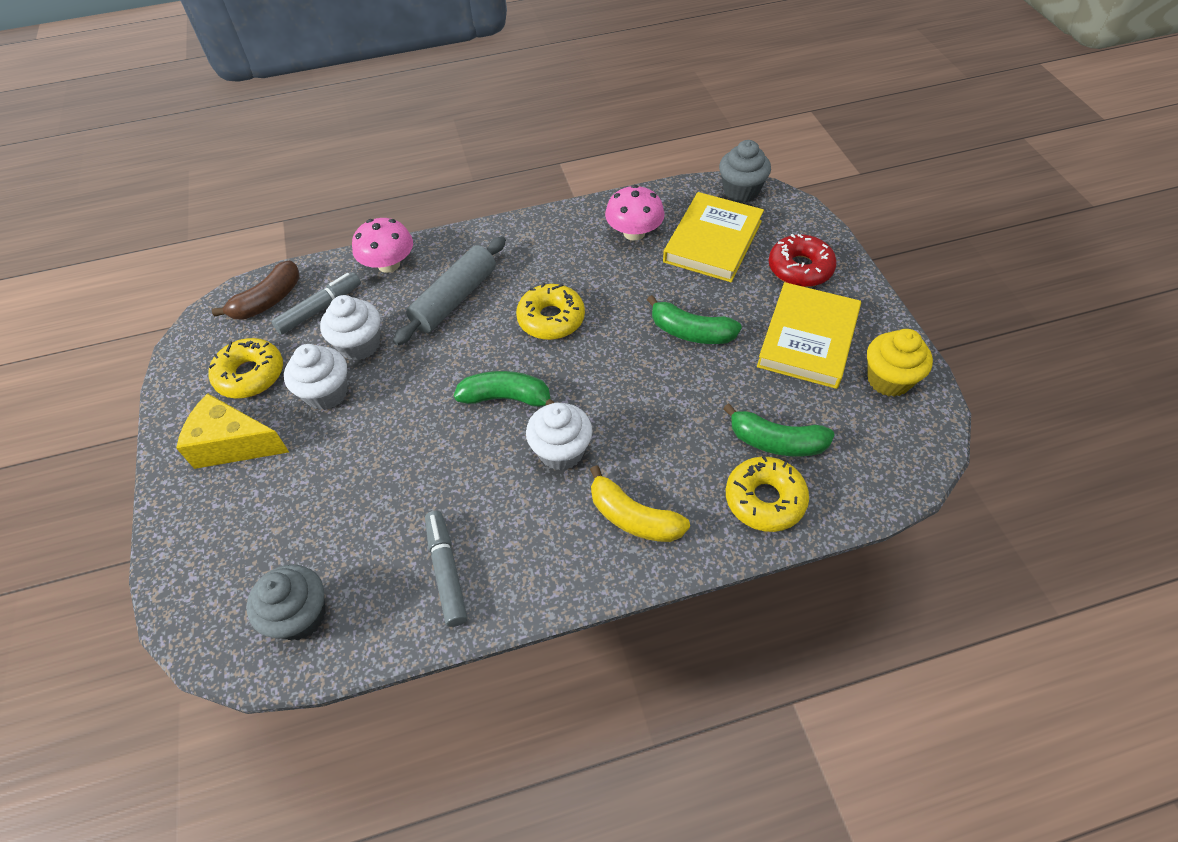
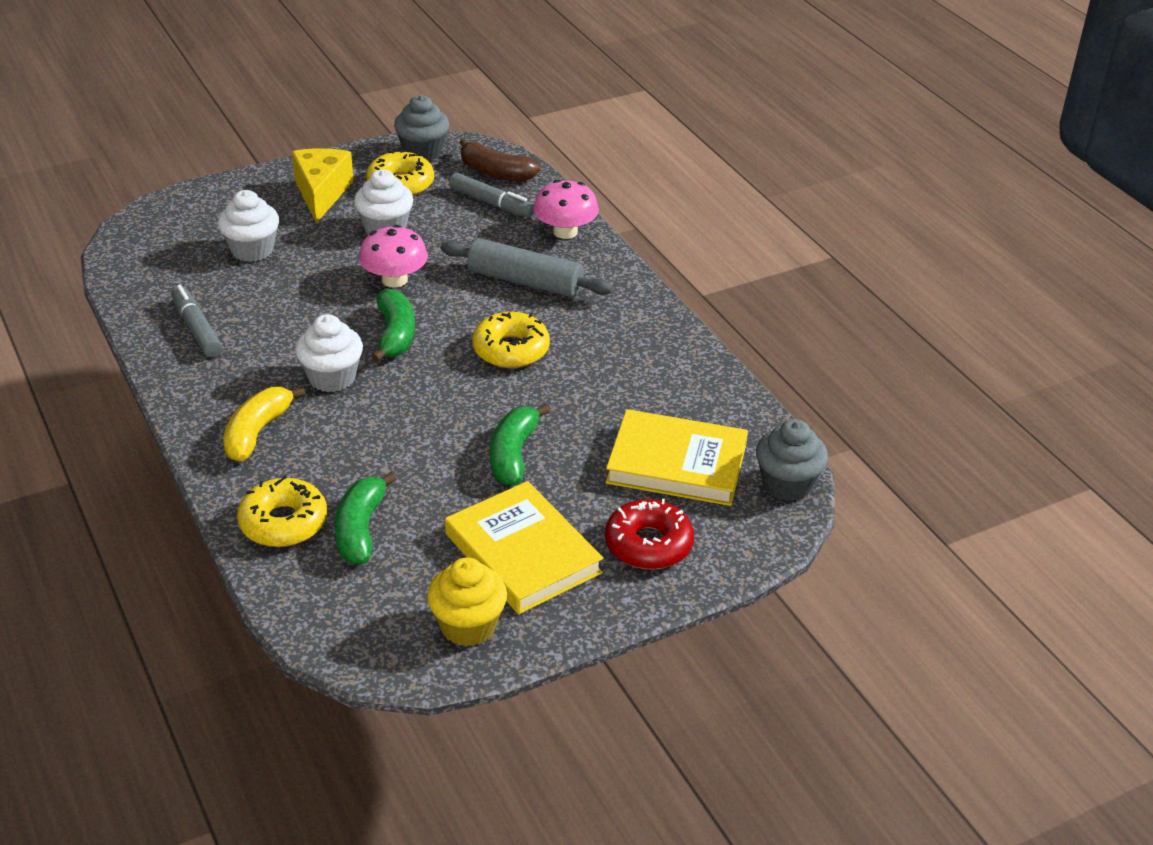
camera: 75 degrees right, 15 degrees down
(300, 616) = (156, 262): grey cupcake -> grey cupcake (423, 152)
(359, 345) = (448, 235): white cupcake -> white cupcake (252, 250)
(446, 571) = (196, 329): grey marker -> grey marker turned 90 degrees counterclockwise
(634, 233) = (671, 397): pink mushroom -> pink mushroom (394, 280)
(808, 339) = (522, 553): yellow book -> yellow book turned 45 degrees clockwise

